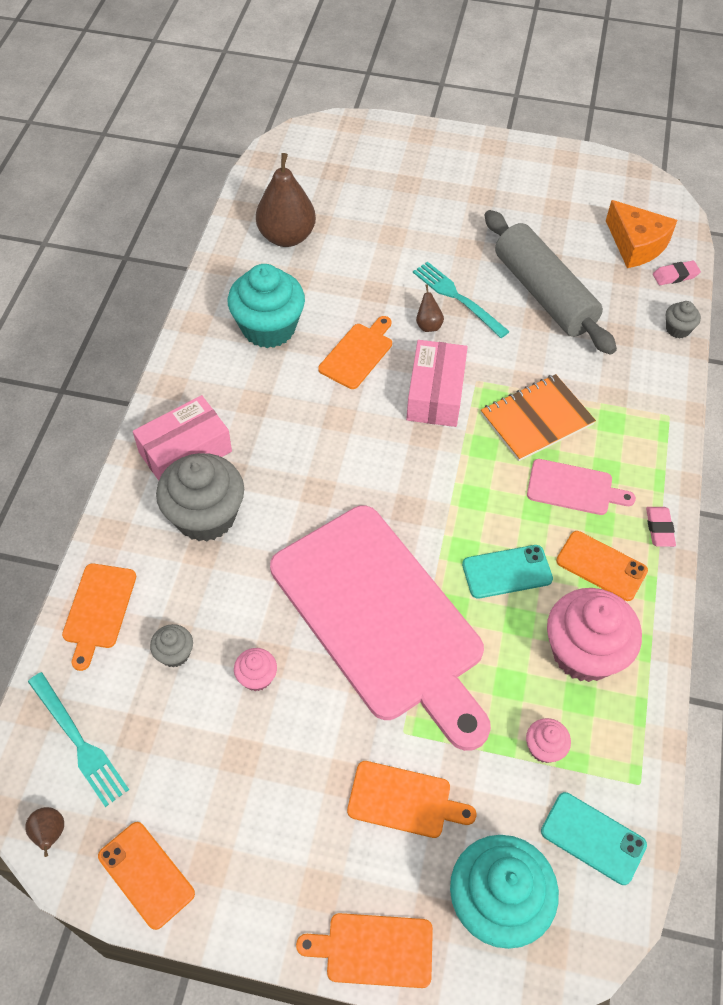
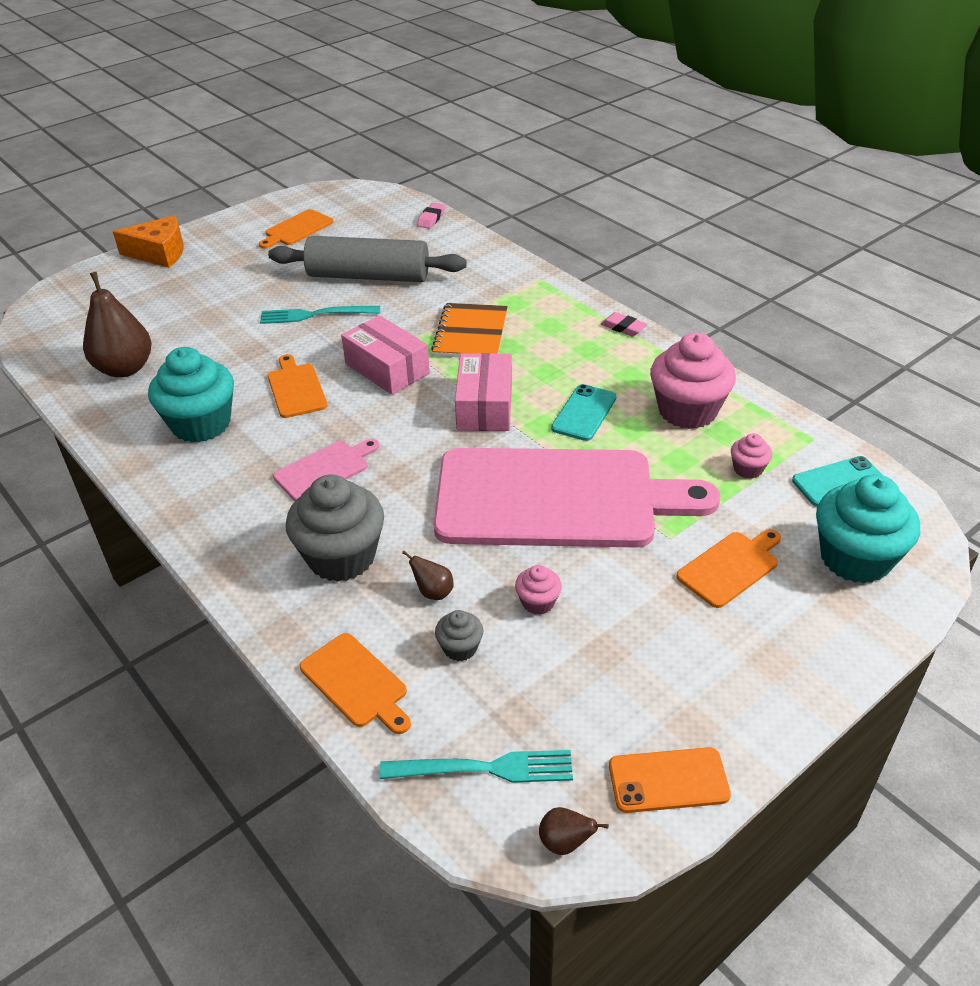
camera: 50 degrees left, 15 degrees down
(185, 452) = (259, 538): pink box -> pink box (484, 406)
(374, 949) = (848, 651): orange cutting board -> orange cutting board (297, 229)
(428, 325) = (320, 341): brown pear -> brown pear (433, 592)
(573, 488) = (549, 347): pink cutting board -> pink cutting board (325, 470)
(601, 566) = (626, 367): orange phone -> none
(636, 244) = (384, 219): orange cheese -> orange cheese (159, 253)
(677, 329) = (475, 240): grey cupcake -> none

